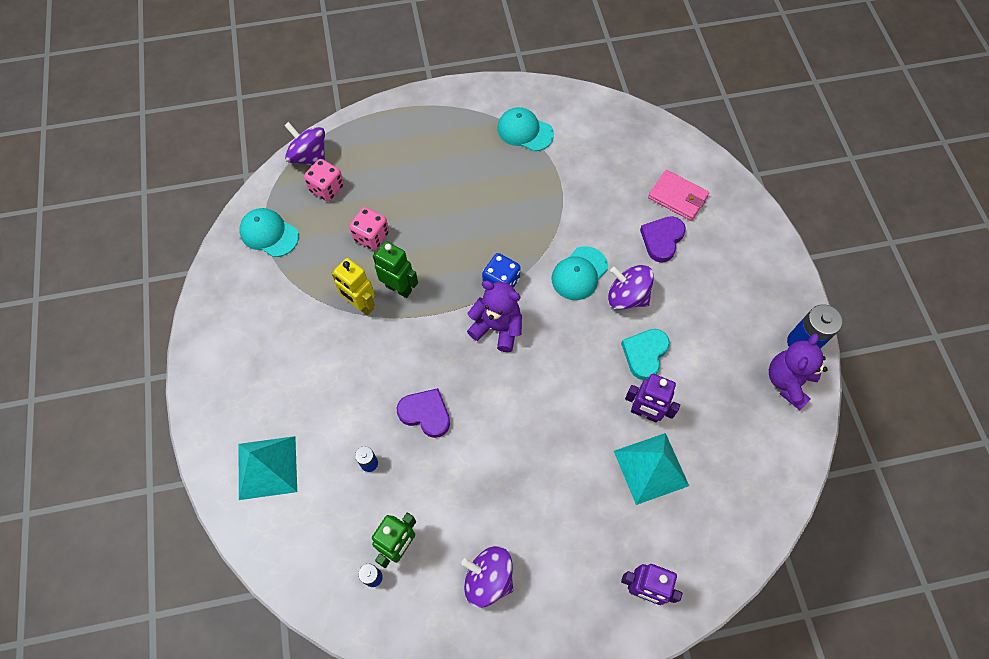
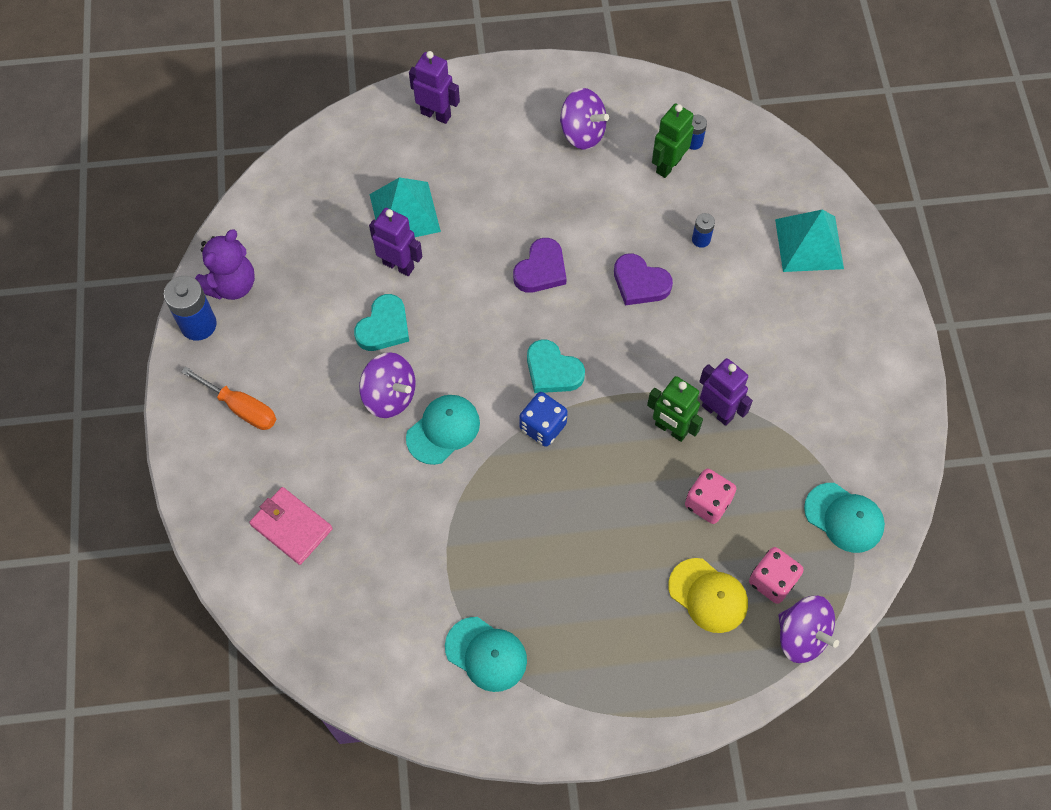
camera: 175 degrees left, 0 degrees up
(361, 305) = (717, 411): yellow robot -> purple robot
(373, 176) = (708, 595): none -> yellow cap
(497, 327) = (552, 370): purple teddy bear -> turquoise heart
(662, 240) = (328, 467): purple heart -> purple heart (541, 269)
(742, 278) = (241, 408): none -> orange screwdriver

